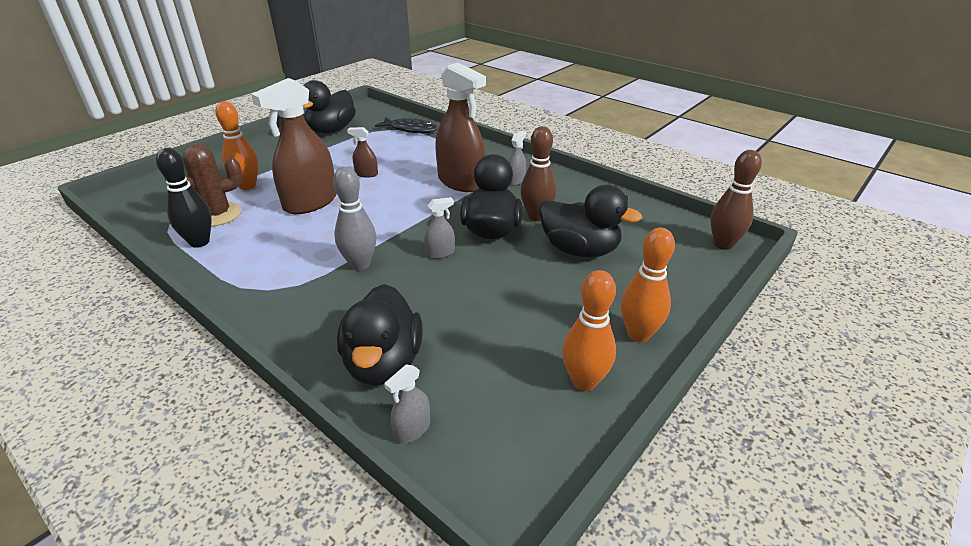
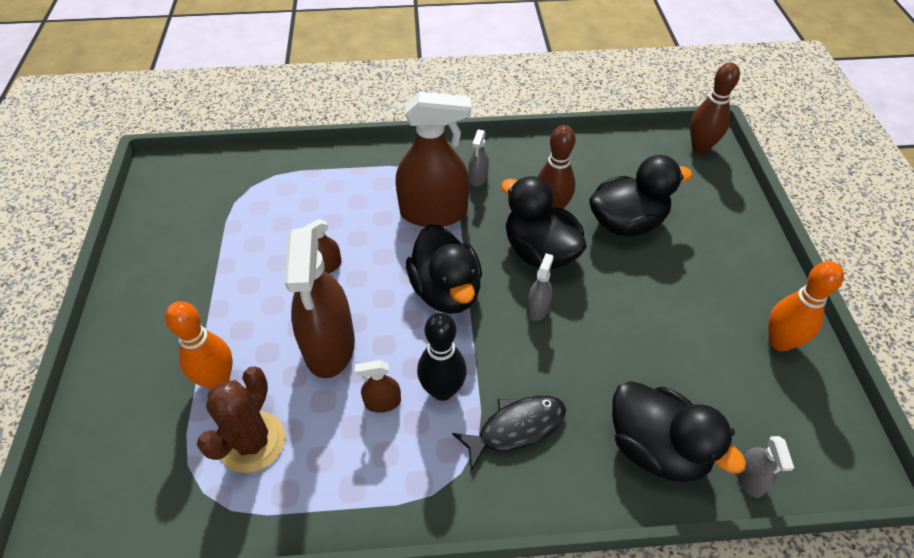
camera: 45 degrees left, 15 degrees up
(199, 242) = (297, 488): black bowling pin -> black bowling pin (442, 390)
(290, 237) = (382, 402): none -> brown spray bottle
(331, 130) = (180, 231): black duck -> black duck (446, 291)
(360, 264) = (494, 376): grey bowling pin -> none
(410, 129) = (275, 173): black fish -> black fish (516, 428)
(516, 181) = (478, 178): grey spray bottle -> grey spray bottle turned 150 degrees counterclockwise
(638, 334) = (756, 274): orange bowling pin -> none

